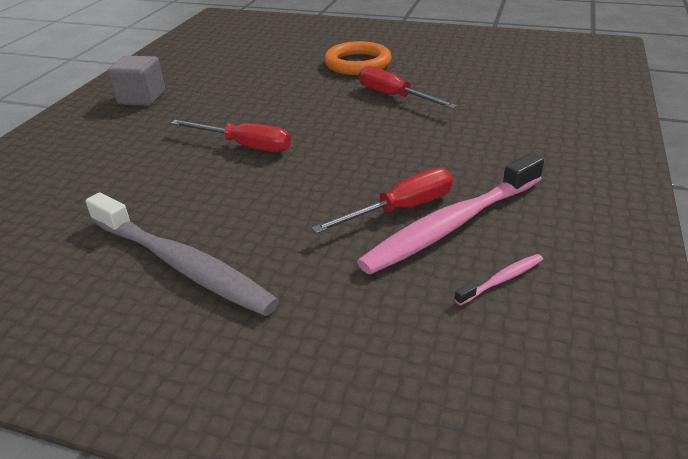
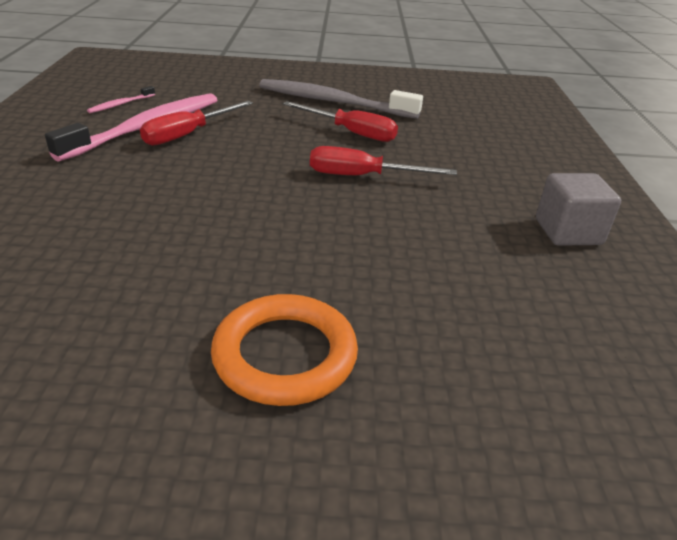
camera: 160 degrees right, 0 degrees up
(394, 96) = (200, 263): red screwdriver -> red screwdriver (351, 132)

